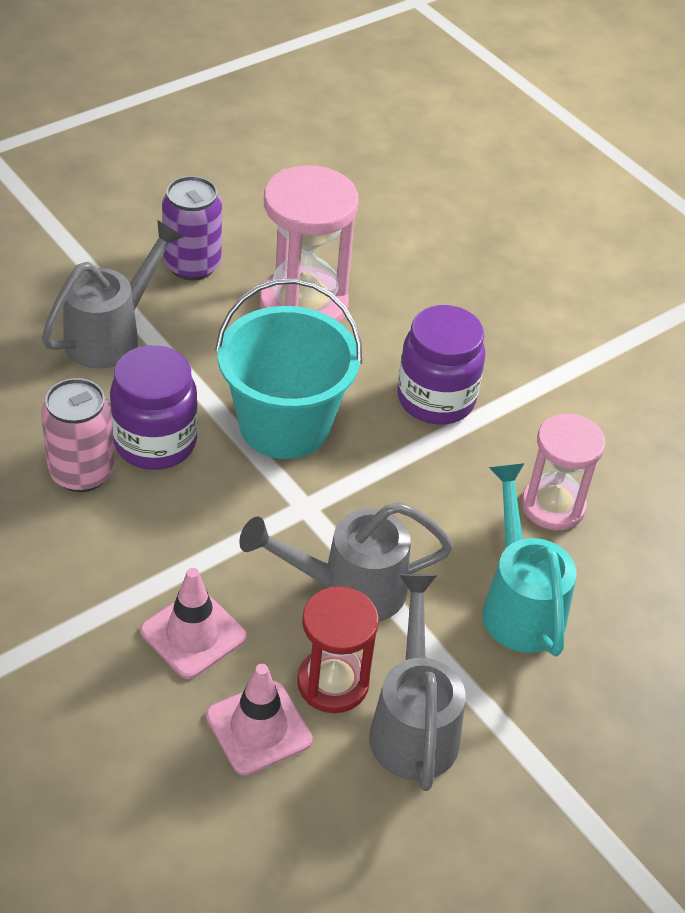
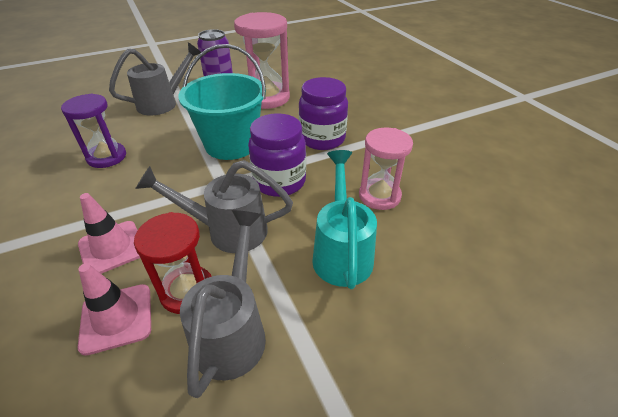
camera: 15 degrees right, 5 degrees down
(82, 472) = (107, 157): pink can -> purple hourglass
(155, 442) = (155, 147): purple jar -> purple jar (279, 182)

